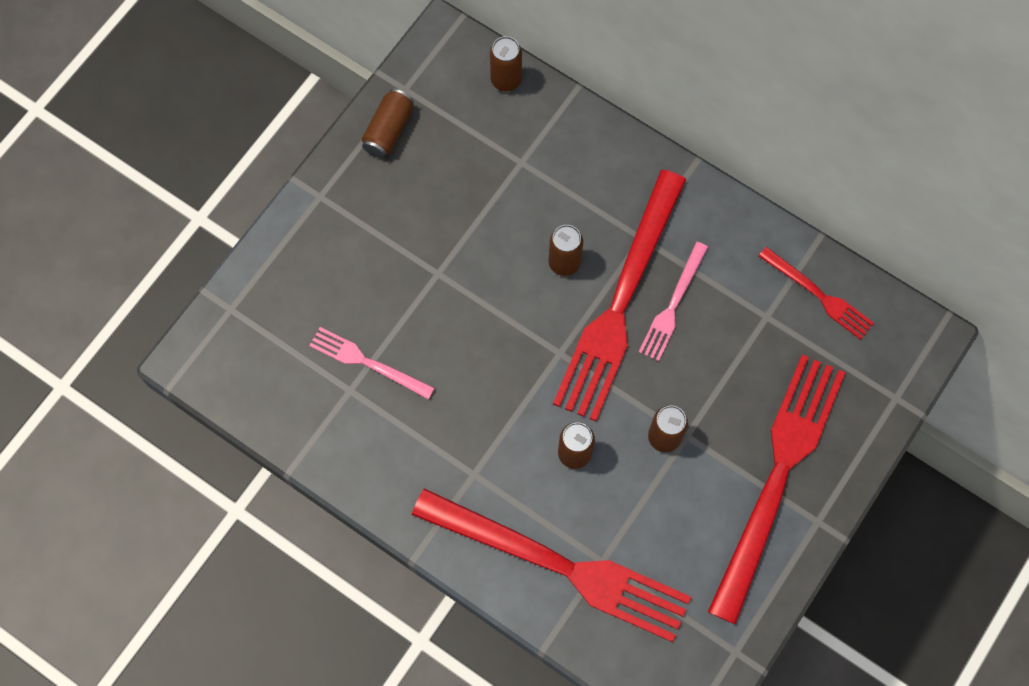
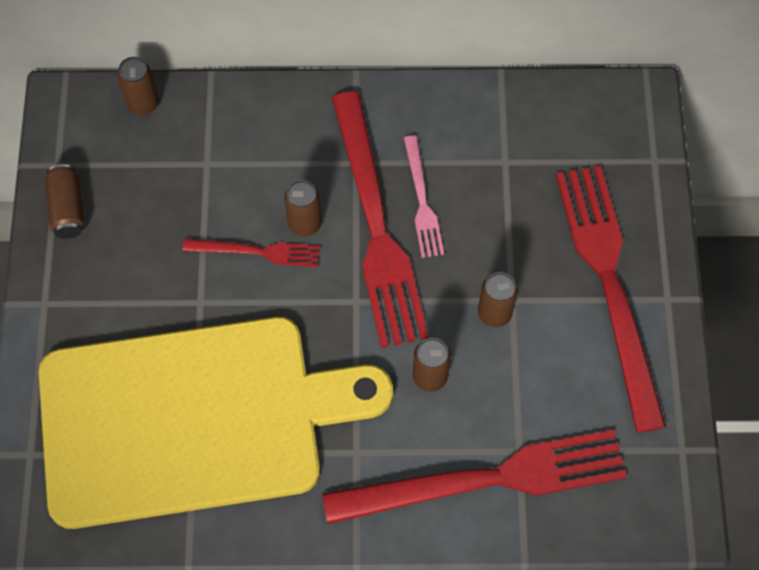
camera: 35 degrees left, 5 degrees down
(367, 362) = (192, 419): pink fork -> yellow cutting board
(818, 295) = (533, 118): red fork -> red fork (257, 252)

